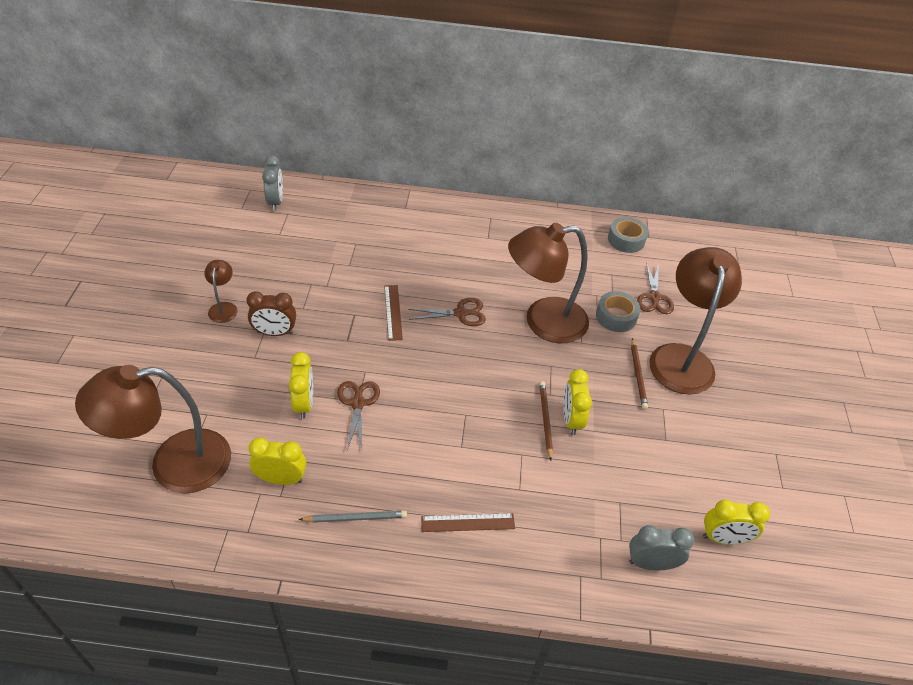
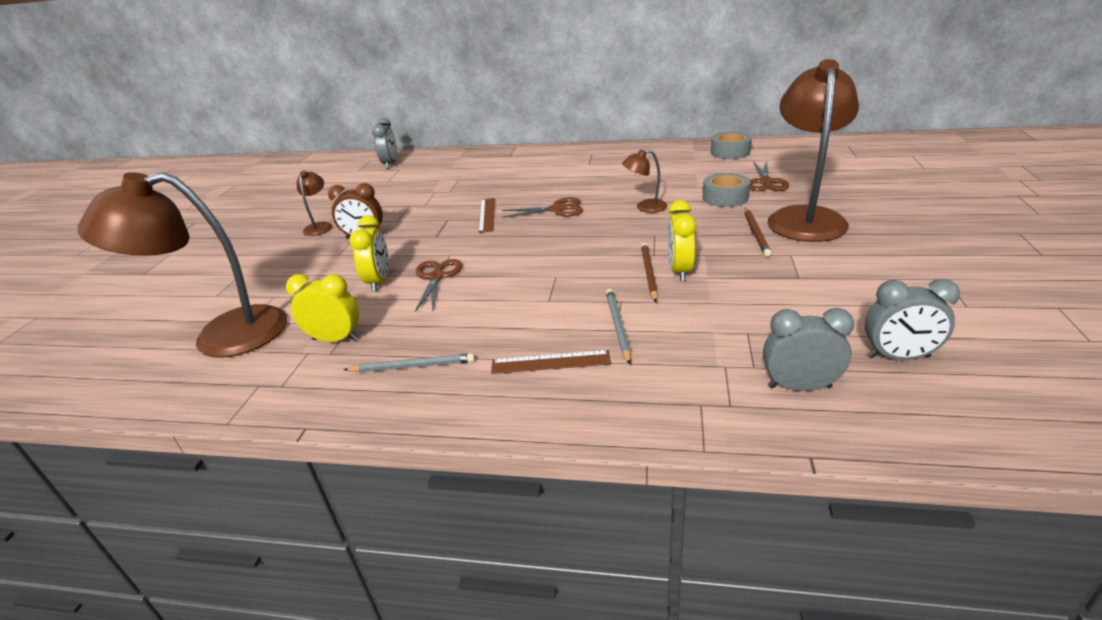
camera: 10 degrees right, 15 degrees down
(520, 485) = (618, 326): none -> grey pencil
(543, 322) = (645, 207): brown lamp -> brown lamp, size x0.44
(723, 538) = (898, 357): yellow clock -> grey clock

